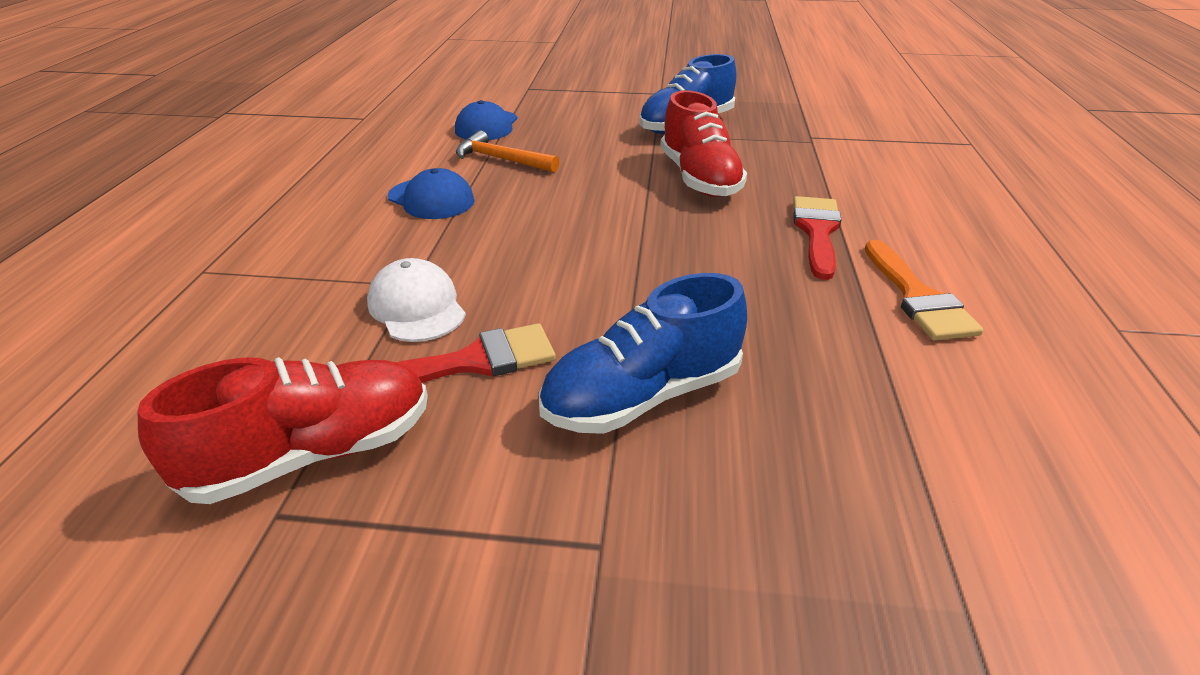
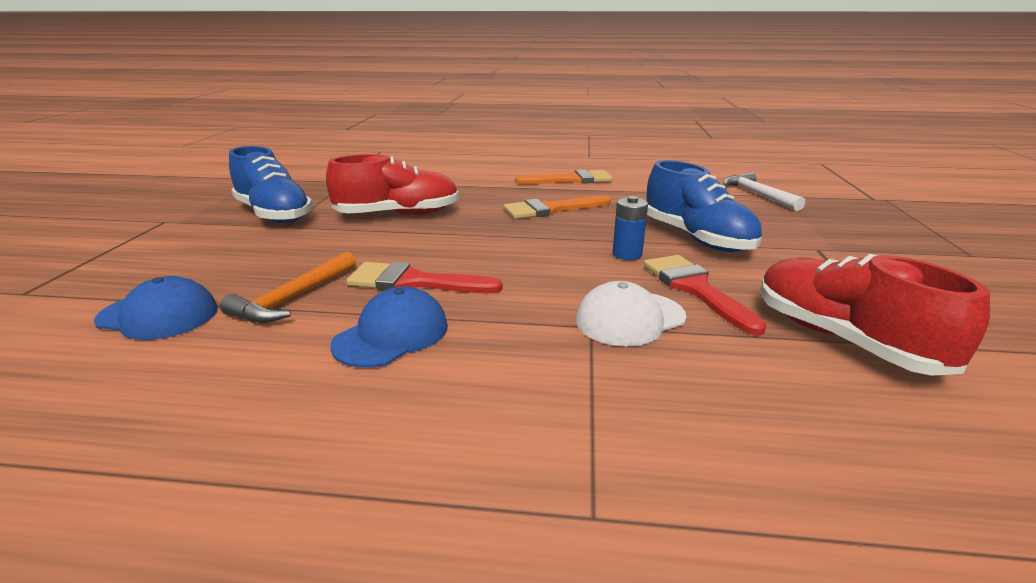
camera: 90 degrees left, 10 degrees down
(581, 322) = (627, 254): none -> blue battery
(748, 273) = (551, 209): none -> orange brush
(817, 231) = (495, 191): red brush -> red brush (413, 282)
(950, 560) = (758, 195): none -> white hammer

